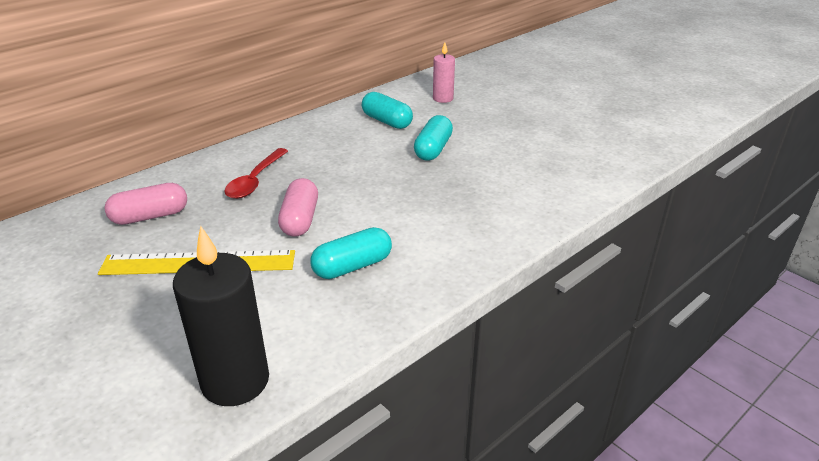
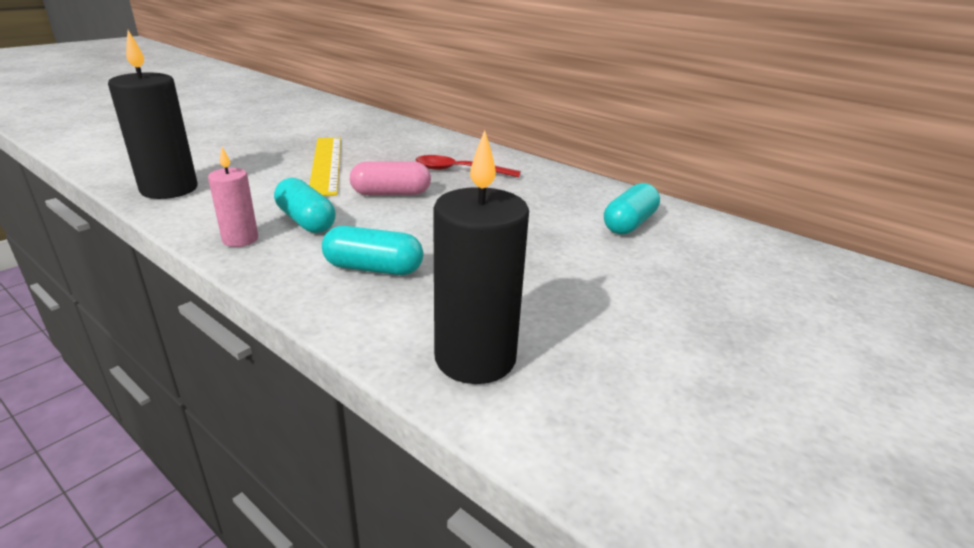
camera: 80 degrees right, 5 degrees down
(150, 216) = (395, 143): pink capsule -> none
(433, 149) = (570, 256): turquoise capsule -> turquoise capsule (373, 268)
(443, 98) = (738, 260): pink candle -> pink candle (240, 239)
(550, 193) = (475, 358): none -> black candle

